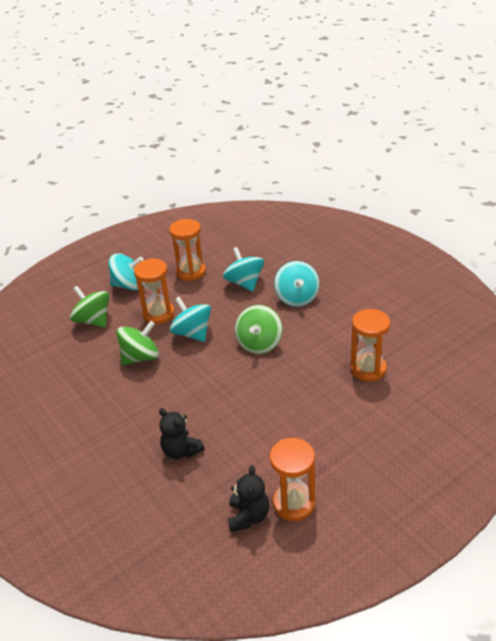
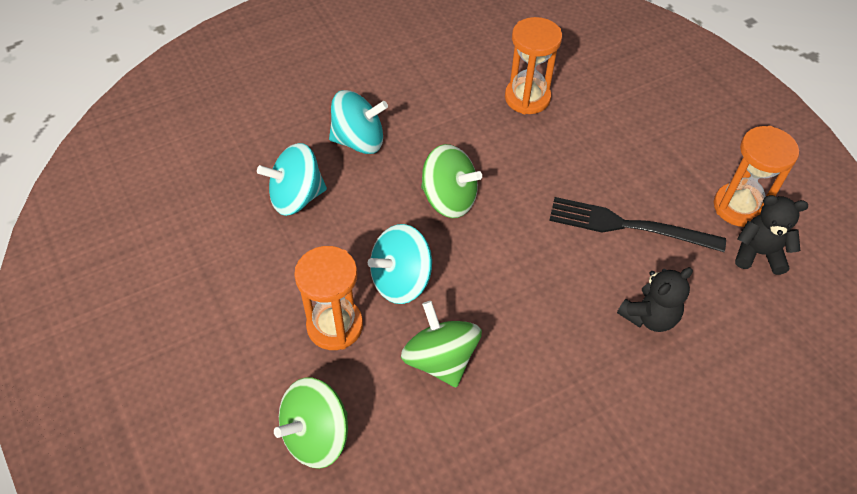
camera: 85 degrees left, 15 degrees up
(129, 285) = (230, 370): turquoise spinning top -> none
(191, 272) = (233, 268): orange hourglass -> none
(258, 435) = (629, 226): none -> black fork

